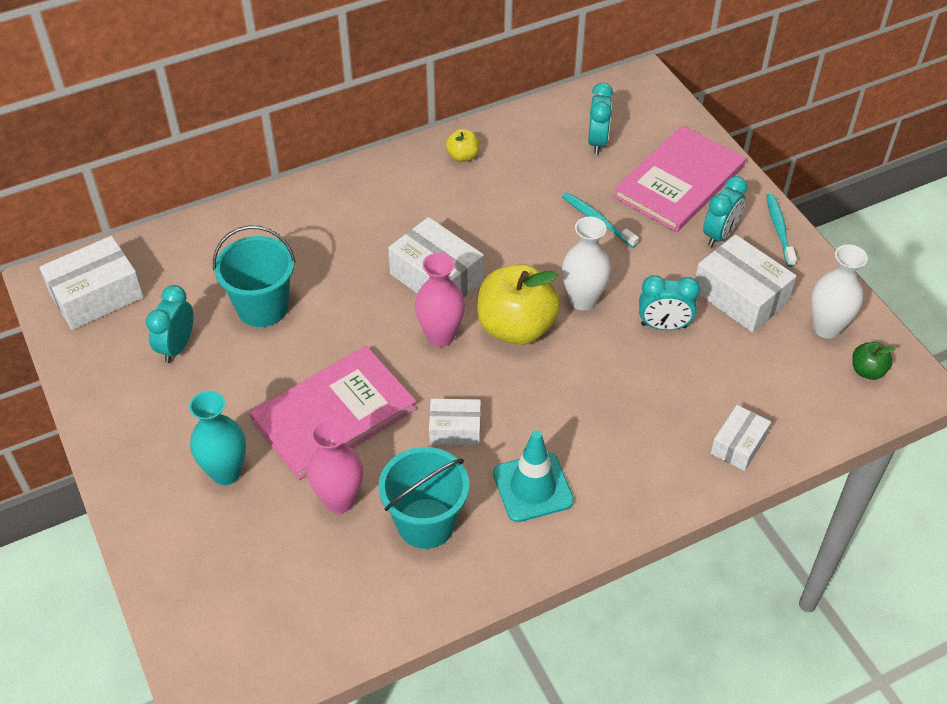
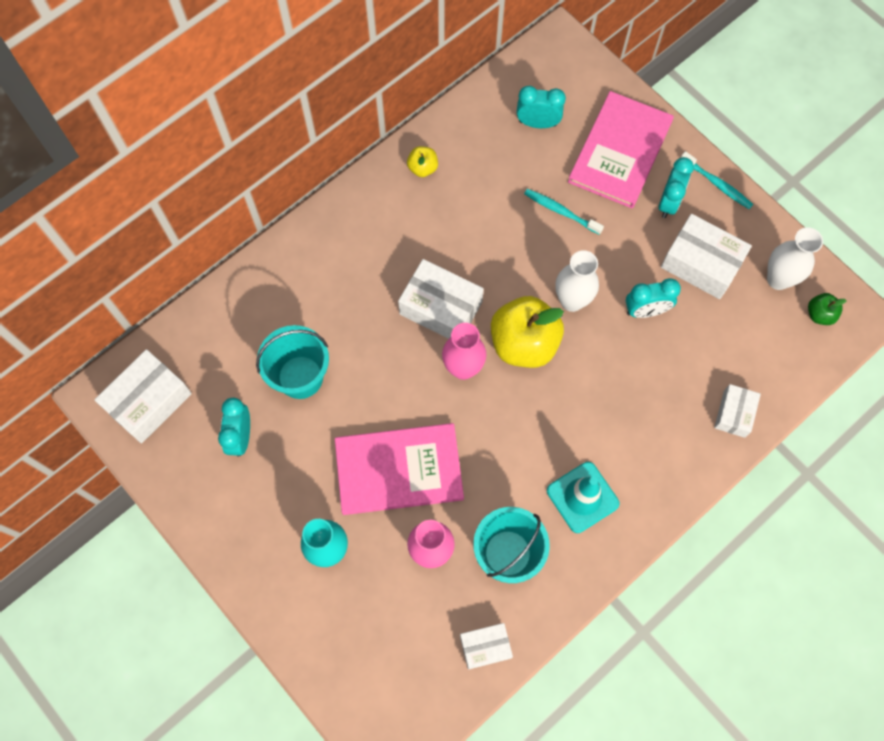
camera: 15 degrees left, 20 degrees up
(334, 414) = (399, 470): pink book -> pink book turned 45 degrees clockwise
(455, 429) = (503, 458): white box -> white box (485, 646)
(597, 142) = (537, 123): turquoise clock -> turquoise clock turned 75 degrees counterclockwise
(779, 229) = (717, 184): turquoise toothbrush -> turquoise toothbrush turned 150 degrees clockwise

